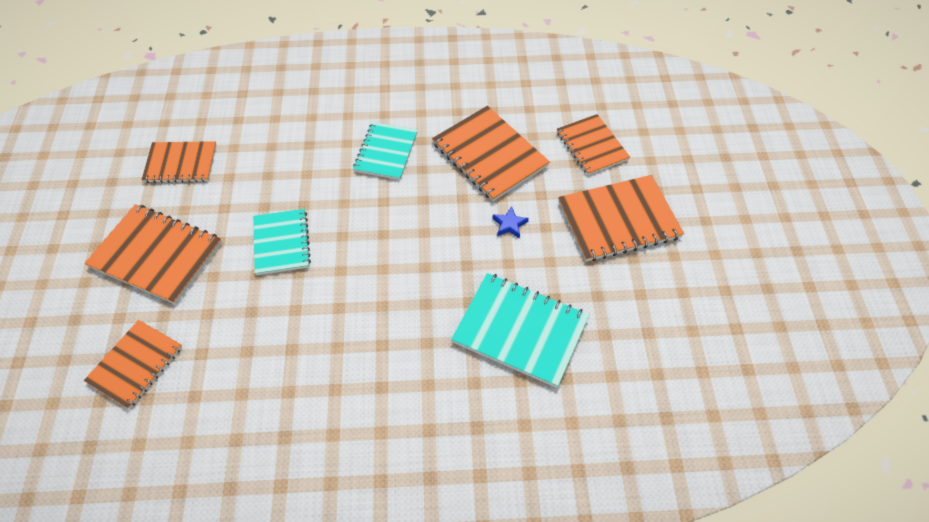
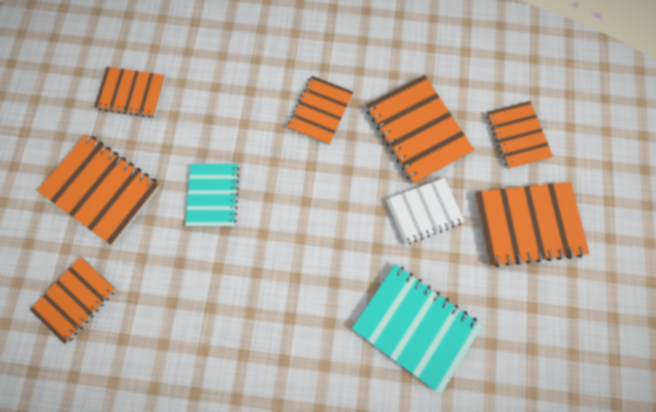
camera: 10 degrees right, 20 degrees up
(386, 152) = (320, 111): turquoise notebook -> orange notebook
(509, 224) = (423, 211): blue star -> white notebook

